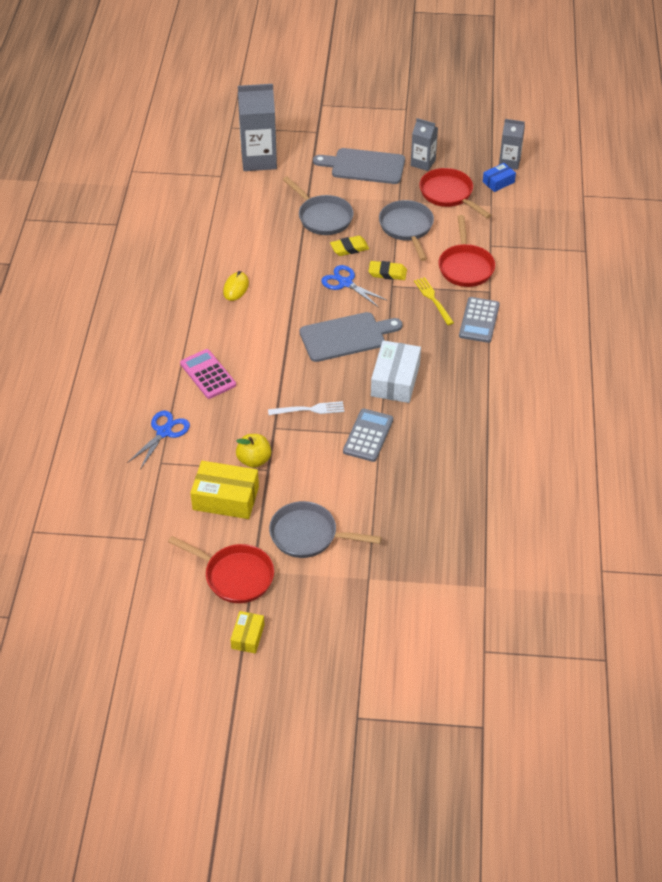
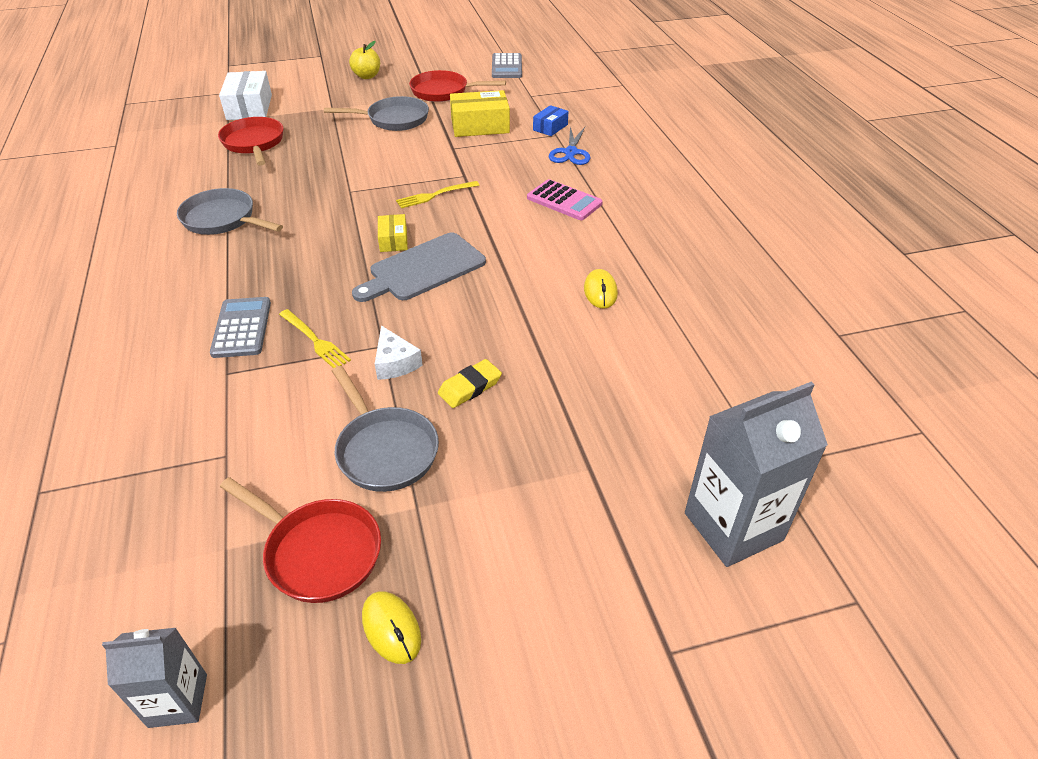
camera: 160 degrees right, 5 degrees down
(248, 636) = (416, 70): yellow box -> yellow box (393, 240)
(254, 460) = (470, 151): yellow apple -> yellow apple (367, 76)
(310, 409) = (434, 195): white fork -> yellow fork
(323, 217) = (540, 431): grey pan -> grey pan (223, 219)
(345, 283) = (453, 333): blue scissors -> none
(364, 166) = (516, 575): grey cutting board -> none
(368, 435) = (362, 188): grey calculator -> grey calculator (507, 67)
(387, 273) = (395, 363): yellow eraser -> white cheese
(395, 380) = (345, 239): white box -> white box (249, 107)
(423, 163) = (391, 628): grey carton -> yellow mouse
(465, 267) = (269, 404): red pan -> red pan (254, 143)
(498, 182) = (208, 622): blue box -> blue box (550, 127)

